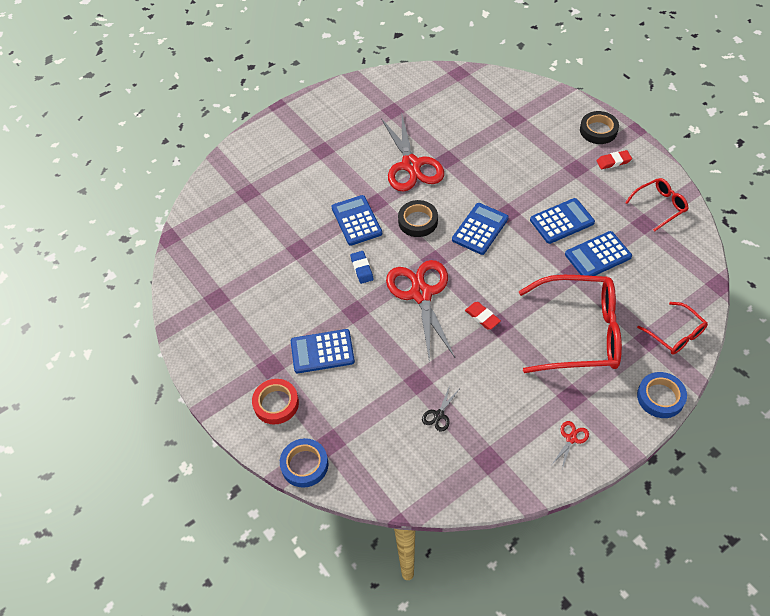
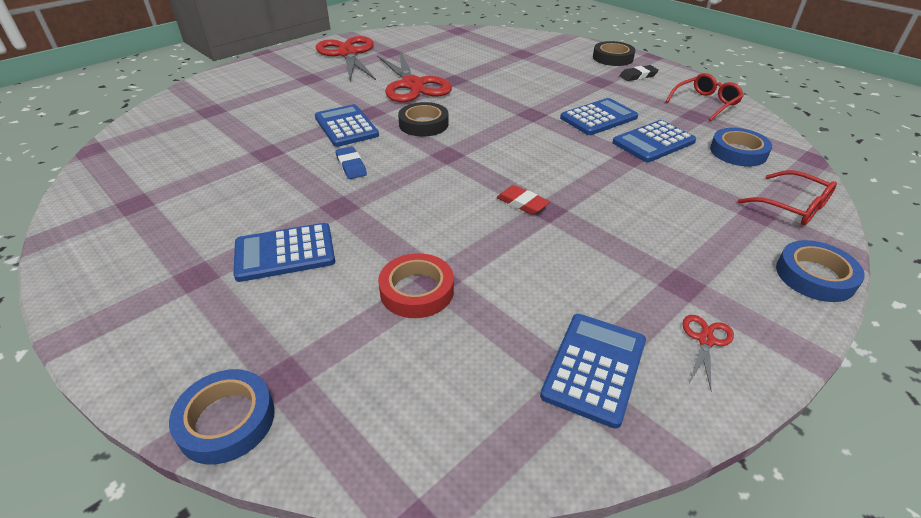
camera: 10 degrees left, 15 degrees down
(276, 403) = (193, 325): red tape -> red tape (417, 290)
(421, 294) = (433, 185): red scissors -> red scissors (348, 54)
(439, 415) = (476, 322): black scissors -> none
(480, 229) = (502, 127): blue calculator -> blue calculator (594, 368)
(579, 333) = (662, 212): red glasses -> none
(613, 161) = (638, 76): red eraser -> black eraser
(661, 272) = (738, 152): none -> blue tape

